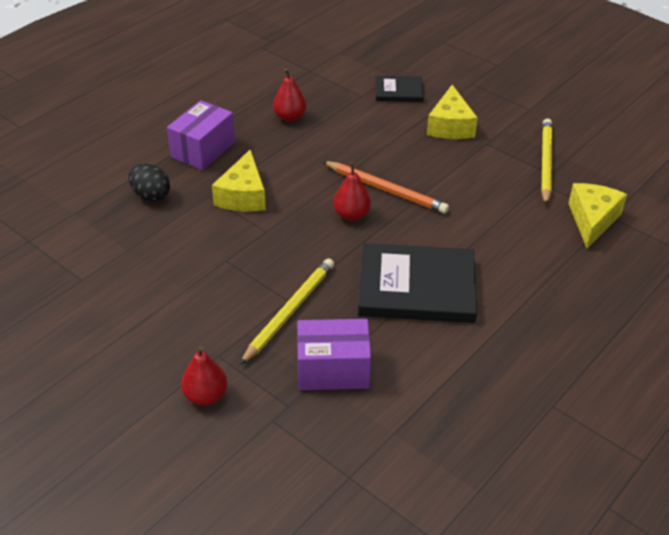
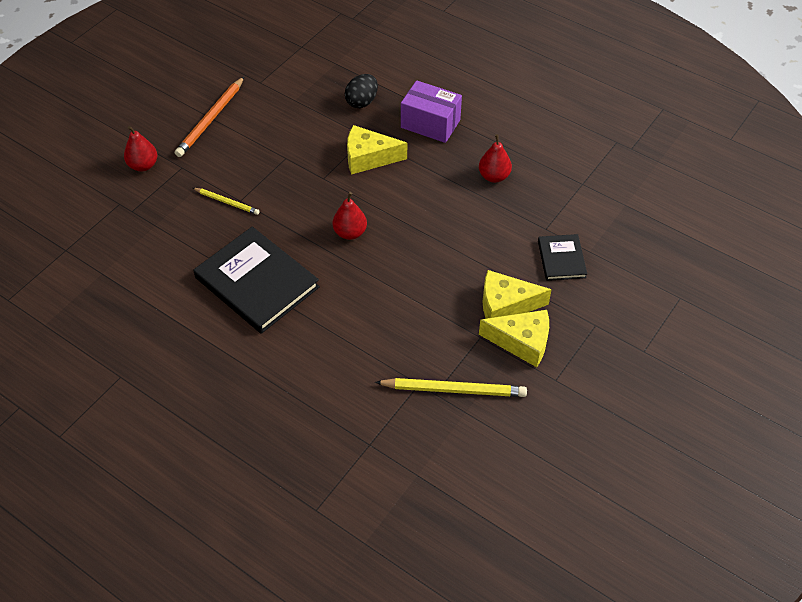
camera: 85 degrees right, 10 degrees up
(289, 312) = (227, 202): yellow pencil -> yellow pencil, size x0.58
(333, 369) = (165, 233): purple box -> none
(386, 189) = (390, 255): orange pencil -> orange pencil (211, 119)
(416, 287) = (257, 282): black book -> black book turned 45 degrees counterclockwise
(592, 220) = (361, 426): yellow cheese -> yellow cheese (522, 342)

